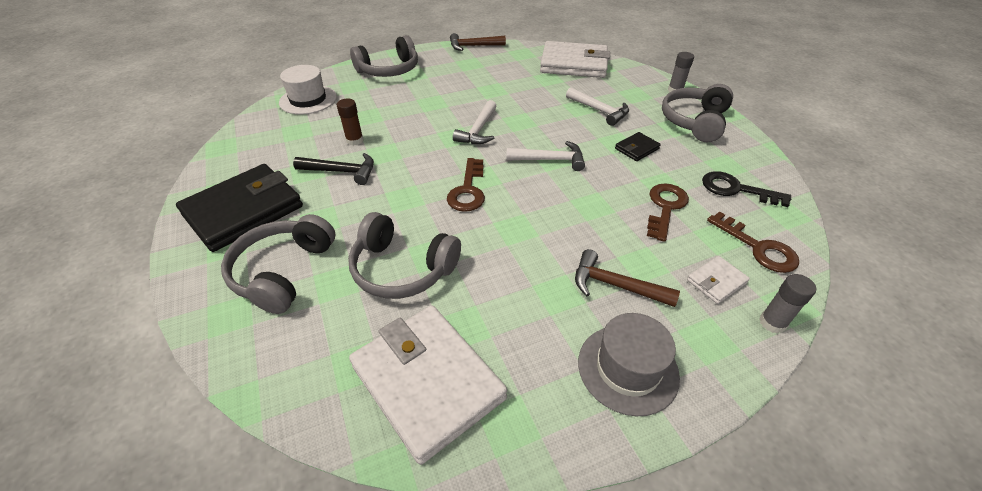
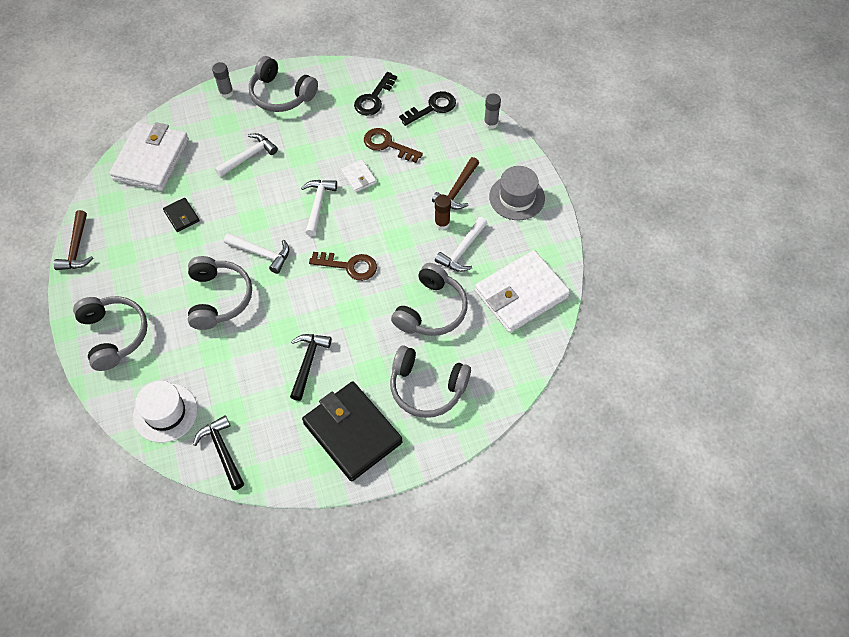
camera: 85 degrees left, 15 degrees up
(258, 131) = (222, 451): none -> black hammer
(355, 140) = (258, 357): brown glue stick -> brown glue stick (442, 223)
(424, 112) = (218, 298): none -> grey headphones
(504, 297) = (462, 251): none -> white hammer
(637, 149) = (313, 143): black wallet -> black wallet (181, 216)
(716, 281) = (458, 138): white wallet -> white wallet (359, 177)
(758, 247) = (432, 108): brown key -> black key

